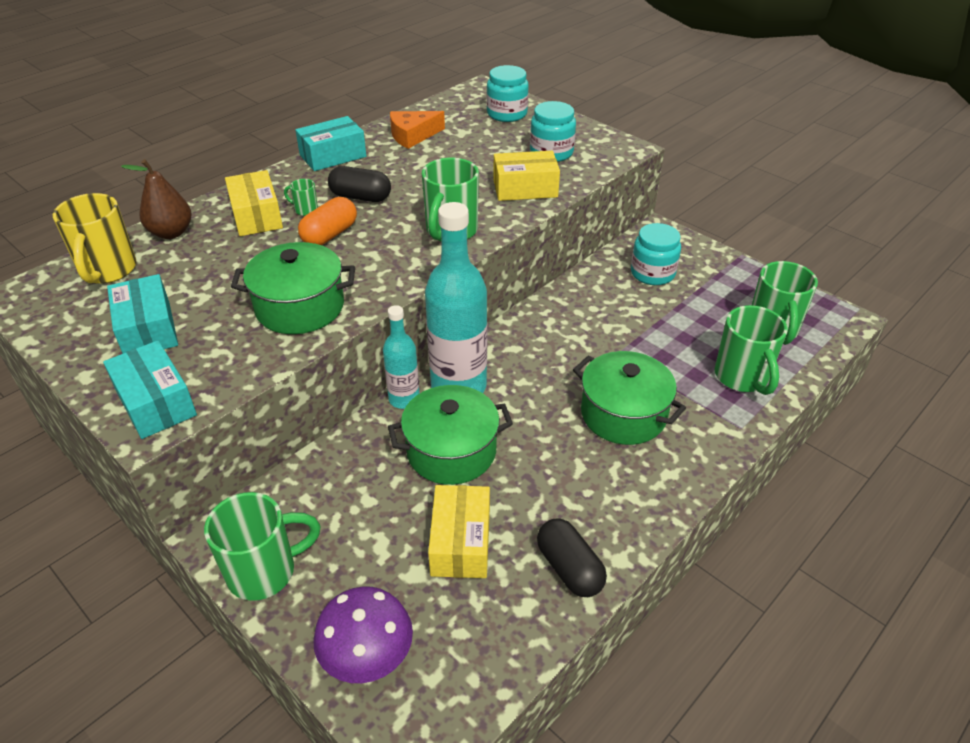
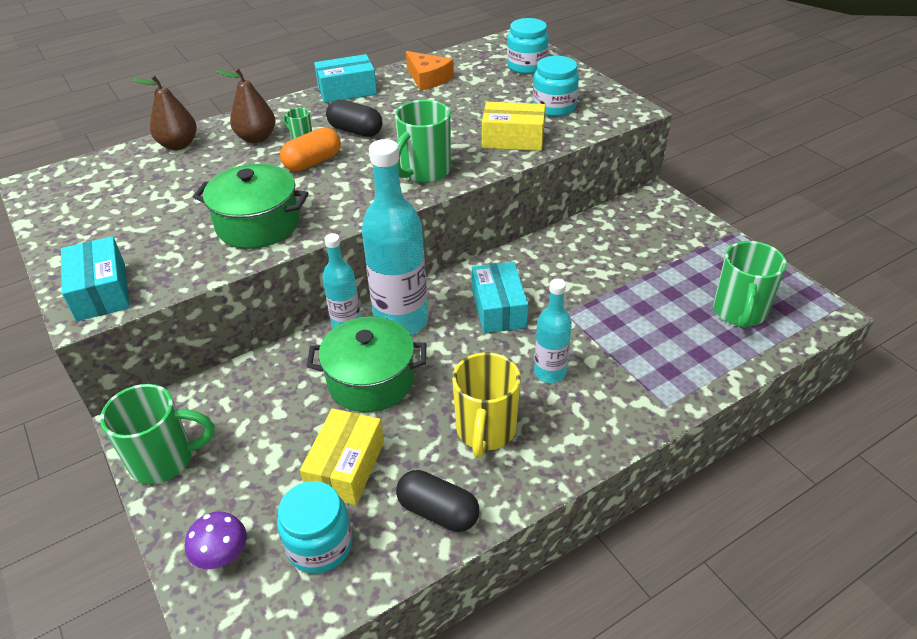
camera: 15 degrees right, 0 degrees up
(108, 271) = (113, 172): yellow mug -> yellow mug (485, 431)
(147, 329) = (122, 227): turquoise box -> turquoise box (498, 308)
(256, 216) = (256, 138): yellow box -> brown pear
(367, 656) = (222, 555): purple mushroom -> purple mushroom, size x0.66
(412, 135) = (428, 79): orange cheese -> orange cheese turned 120 degrees counterclockwise
(569, 568) = (438, 512): black capsule -> black capsule turned 45 degrees counterclockwise
(623, 414) = (550, 372): green pot -> turquoise bottle
(652, 273) = (634, 239): turquoise jar -> turquoise jar (320, 545)
(742, 378) = (687, 356): green mug -> none

